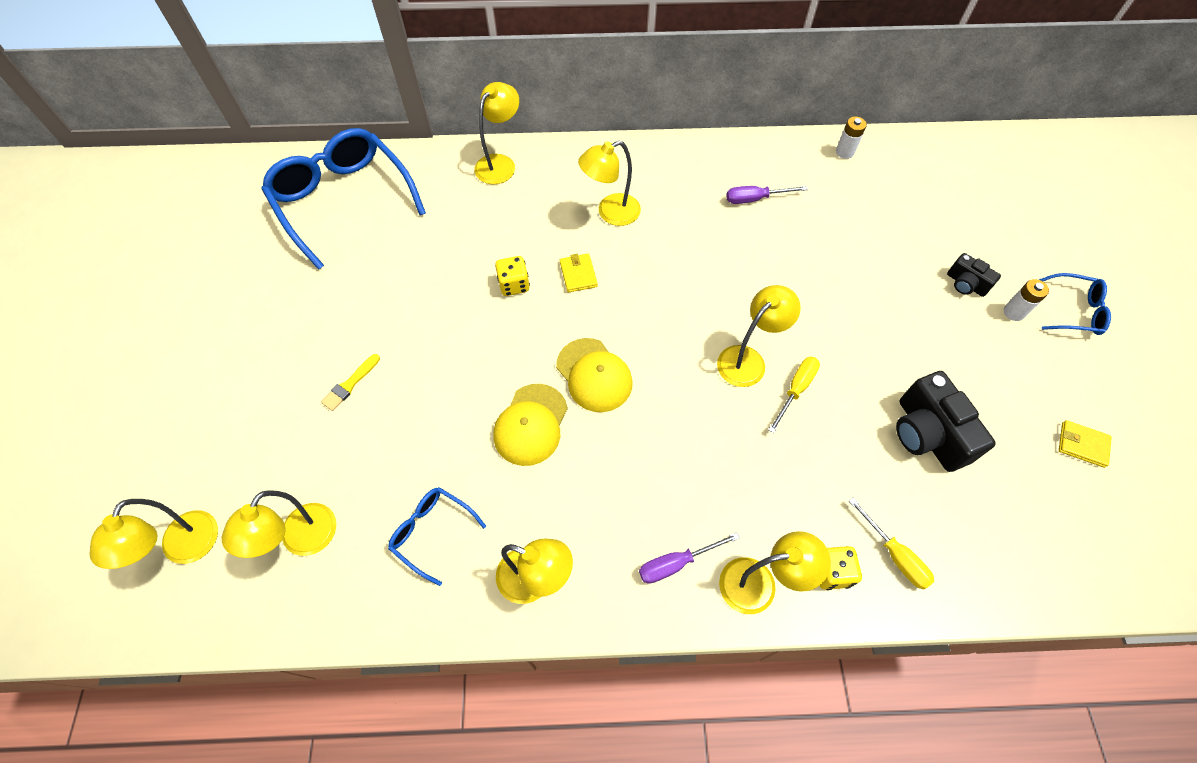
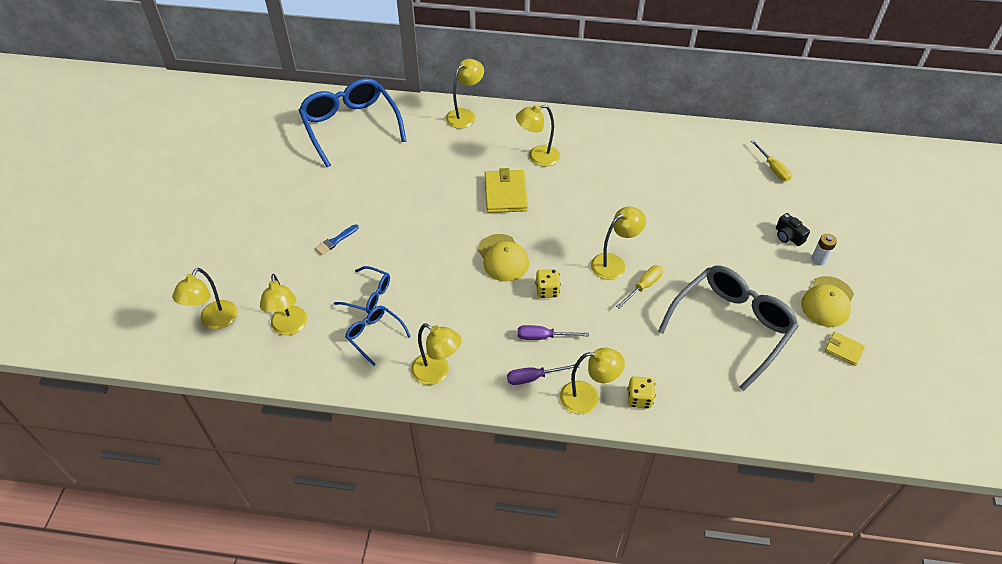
camera: 10 degrees right, 10 degrees down
(302, 540) = (289, 327): yellow lamp -> yellow lamp turned 45 degrees counterclockwise
(350, 384) = (336, 241): yellow brush -> blue brush
(514, 285) = (459, 194): yellow dice -> yellow dice (547, 290)
(531, 424) = (453, 282): yellow cap -> yellow cap (827, 302)
(578, 274) = (505, 194): yellow wallet -> yellow wallet, size x1.82
(755, 199) = (645, 161): purple screwdriver -> purple screwdriver (543, 337)
(844, 152) = (721, 138): white battery -> none
(895, 555) = (686, 396): yellow screwdriver -> yellow screwdriver (773, 169)
(927, 434) = (731, 327): black camera -> grey glasses
(1074, 311) = (865, 264): blue glasses -> blue glasses (368, 295)

